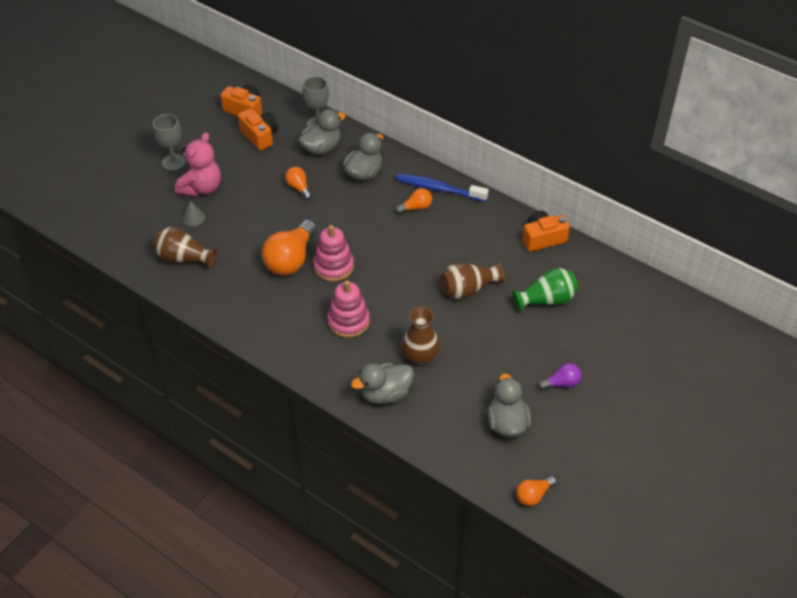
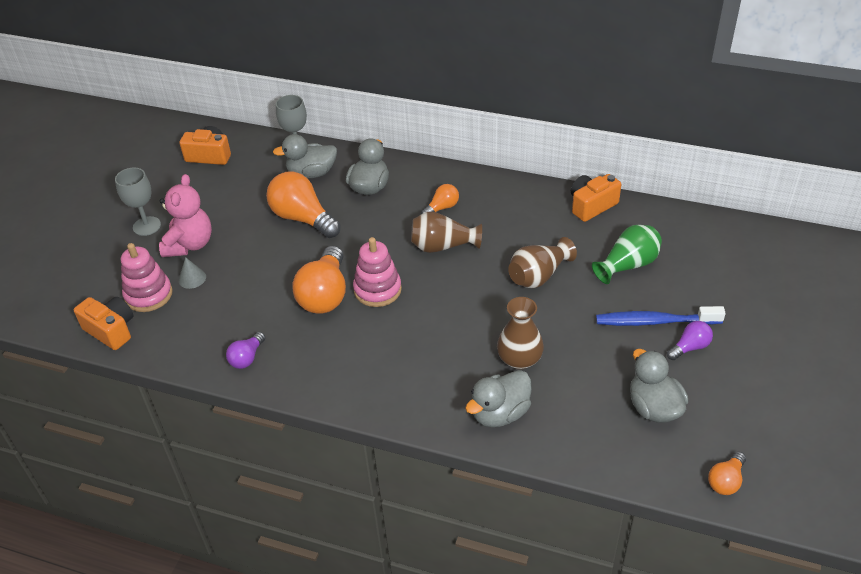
camera: 15 degrees left, 5 degrees down
(184, 258) = (196, 325): brown vase -> brown vase (443, 246)
(212, 296) = (247, 358): none -> purple light bulb
(260, 136) = (237, 177): orange camera -> orange camera (111, 330)
(299, 188) = (303, 218): orange light bulb -> orange light bulb, size x1.95
(321, 148) = (311, 173): grey duck -> grey duck turned 135 degrees counterclockwise
(348, 321) = (421, 344): pink stacking toy -> pink stacking toy (148, 295)
(438, 188) = (457, 184): blue toothbrush -> blue toothbrush (654, 321)

